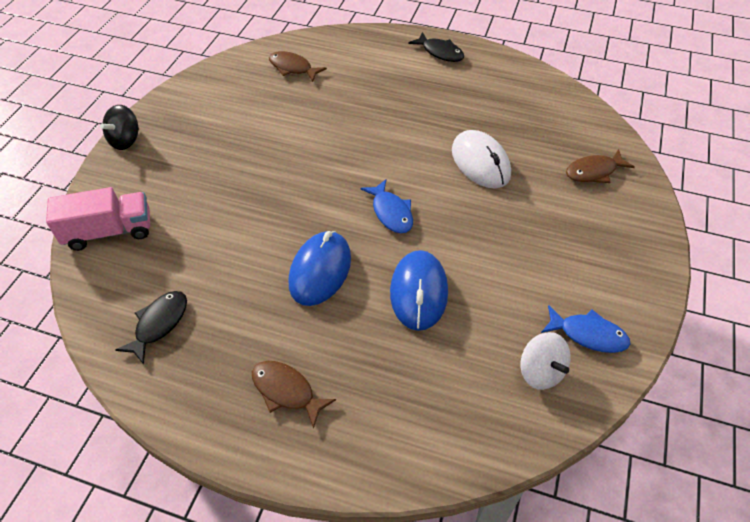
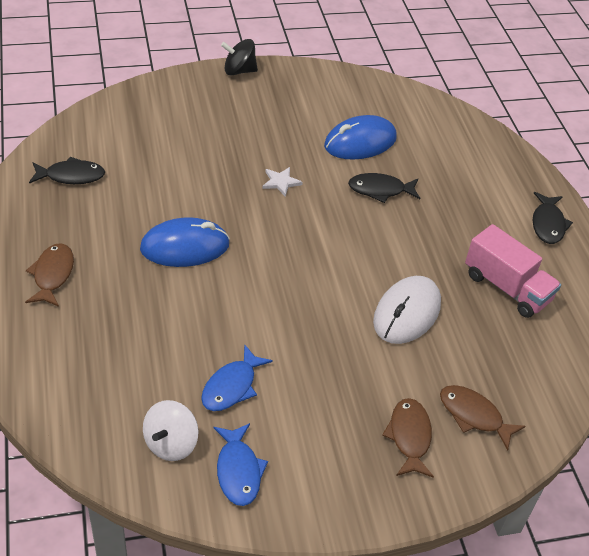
camera: 55 degrees right, 5 degrees down
(109, 231) = (139, 108): pink truck -> pink truck (506, 287)
(289, 173) = (281, 182): none -> white star
(293, 68) = (418, 128): brown fish -> brown fish (409, 437)
(344, 119) = (380, 190): none -> black fish
(391, 212) = (286, 268): blue fish -> blue fish (232, 386)
(418, 292) = (205, 322): blue mouse -> blue mouse (360, 142)

